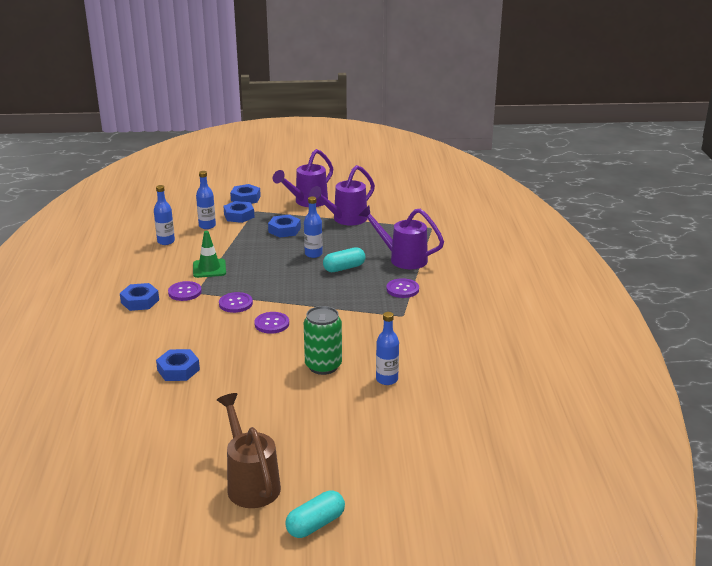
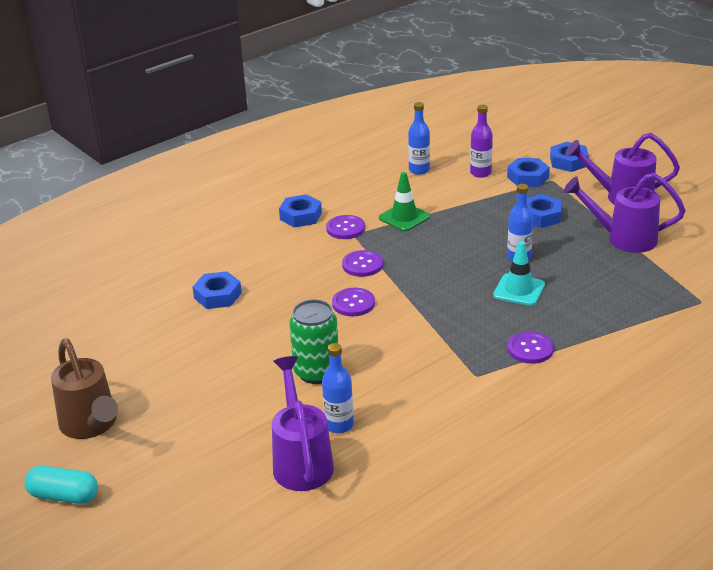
camera: 55 degrees right, 5 degrees up
(207, 226) = (480, 173): blue bottle -> purple bottle
(250, 483) = (91, 426): brown watering can -> brown watering can turned 120 degrees clockwise
(344, 268) = (519, 290): turquoise capsule -> turquoise traffic cone
(402, 259) = (596, 316): purple watering can -> purple watering can (301, 460)

